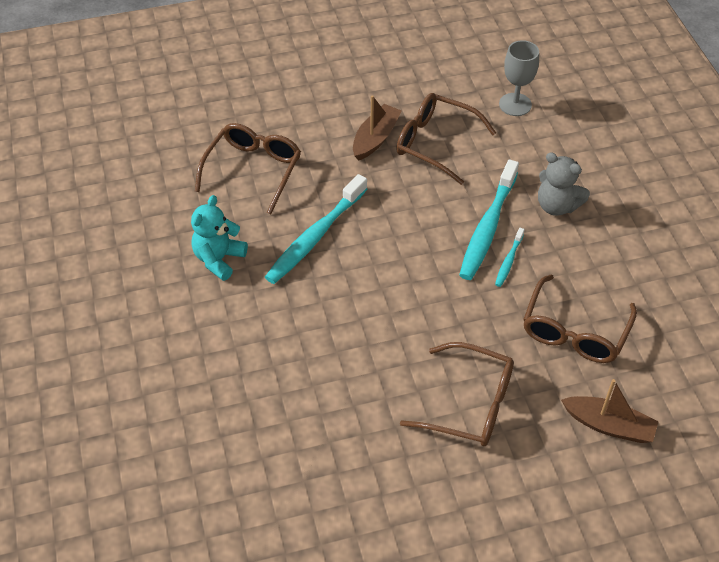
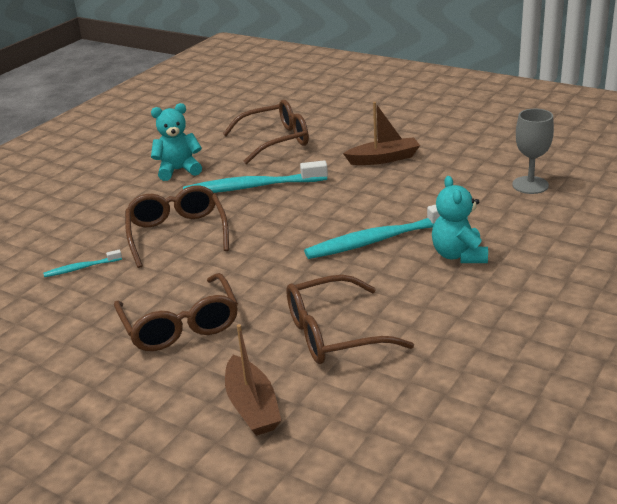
camera: 50 degrees right, 20 degrees down
(435, 143) = (424, 179): brown glasses -> brown glasses (177, 233)
(509, 261) = (359, 266): turquoise toothbrush -> turquoise toothbrush (81, 268)
(557, 206) = (459, 255): grey teddy bear -> turquoise teddy bear

